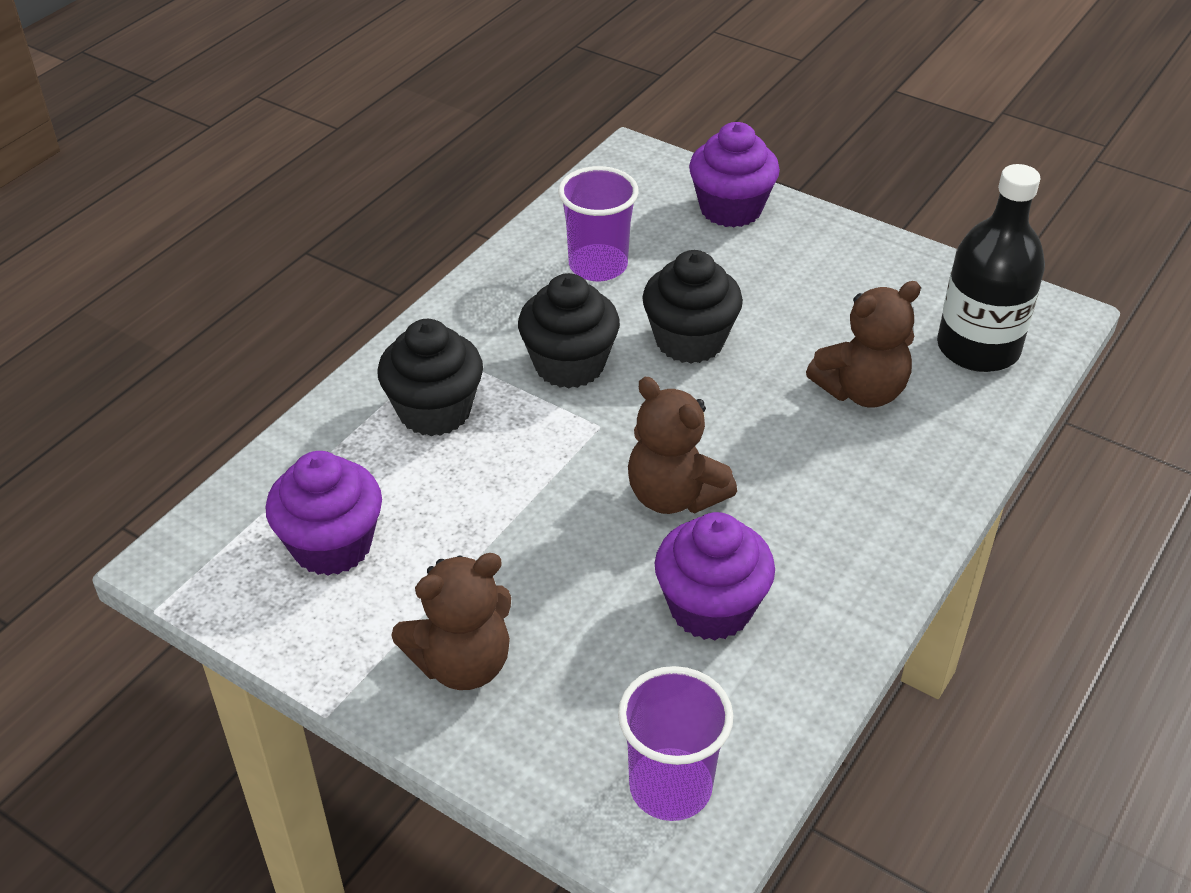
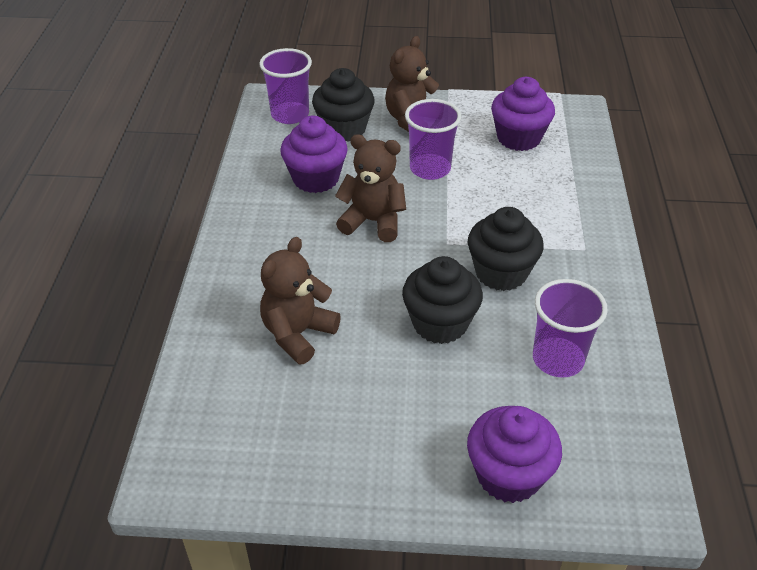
camera: 150 degrees right, 0 degrees up
(434, 411) = (546, 214): black cupcake -> black cupcake (344, 129)
(520, 548) = (430, 169): none -> purple cup
(978, 348) = (225, 410): black bottle -> none

